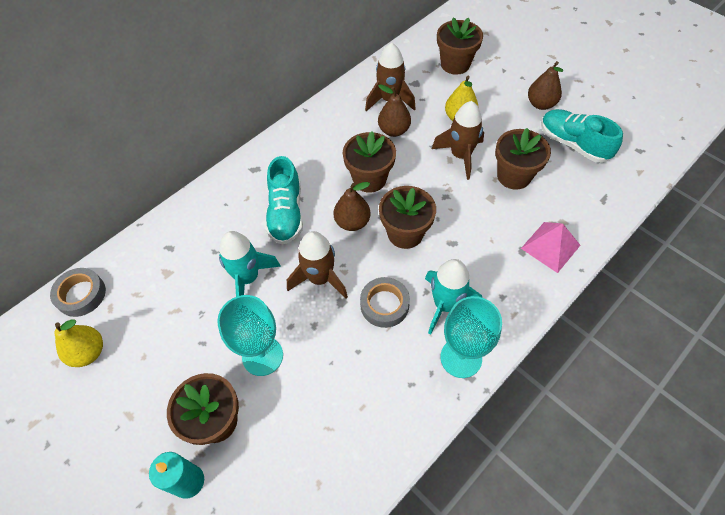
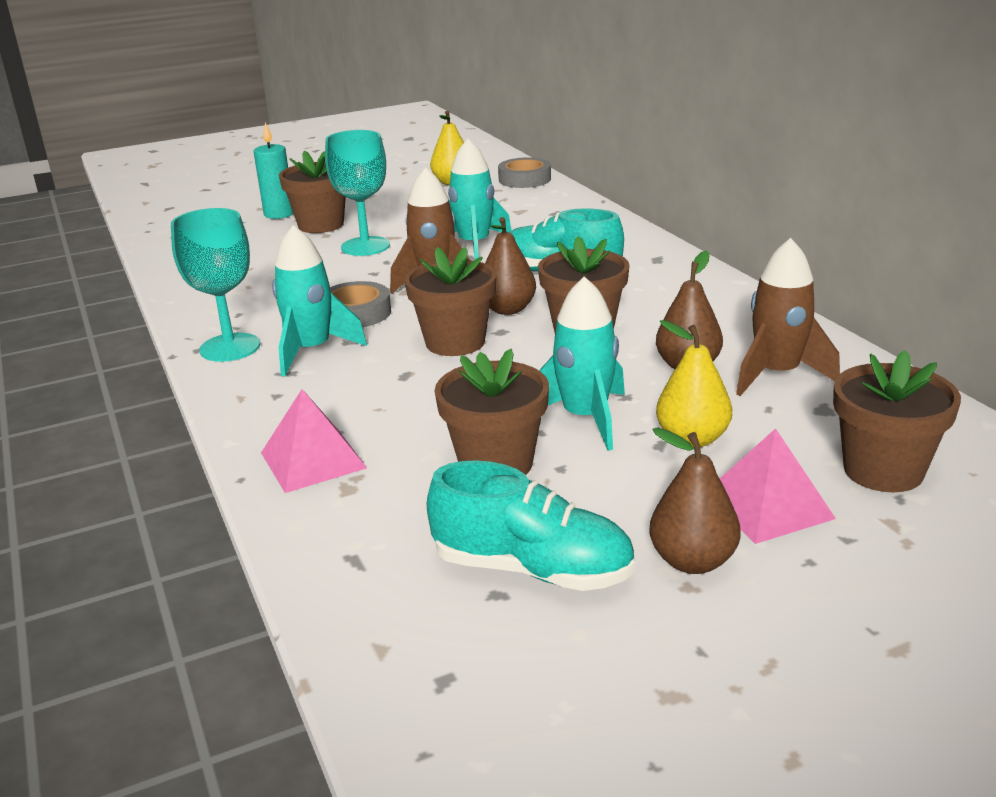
camera: 110 degrees right, 30 degrees down
(460, 156) = (584, 418): brown rocket -> turquoise rocket
(495, 90) = (767, 505): none -> pink pyramid
(573, 144) = (532, 569): turquoise shoe -> turquoise shoe turned 45 degrees clockwise

